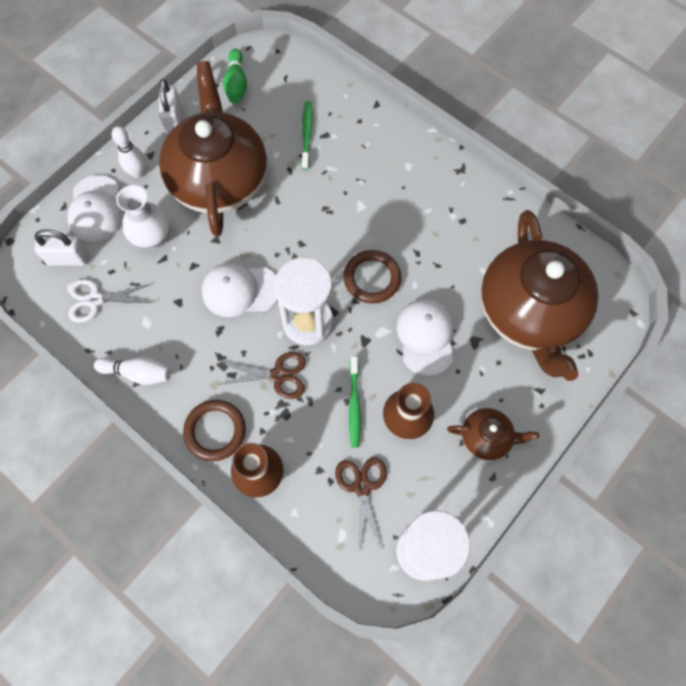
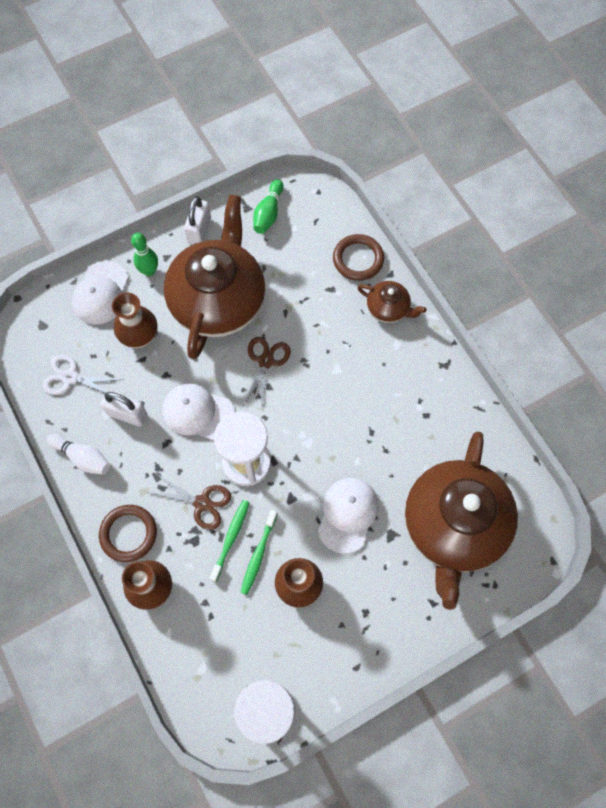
camera: 20 degrees right, 0 degrees up
(68, 258) = (60, 331): white padlock -> white padlock (127, 414)
(138, 173) = (149, 271): white bowling pin -> green bowling pin
(153, 238) = (140, 337): white vase -> brown vase
(307, 134) = (314, 283): green toothbrush -> green toothbrush (231, 538)
(362, 487) = (236, 632): brown scissors -> brown scissors (266, 361)
(372, 278) = (320, 442): brown ring -> brown ring (358, 259)
(486, 438) = (365, 629): brown teapot -> brown teapot (388, 309)

